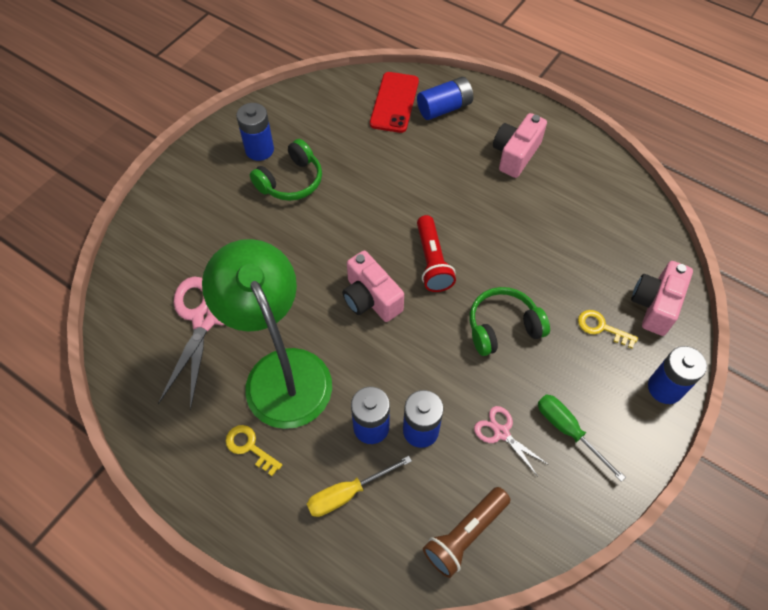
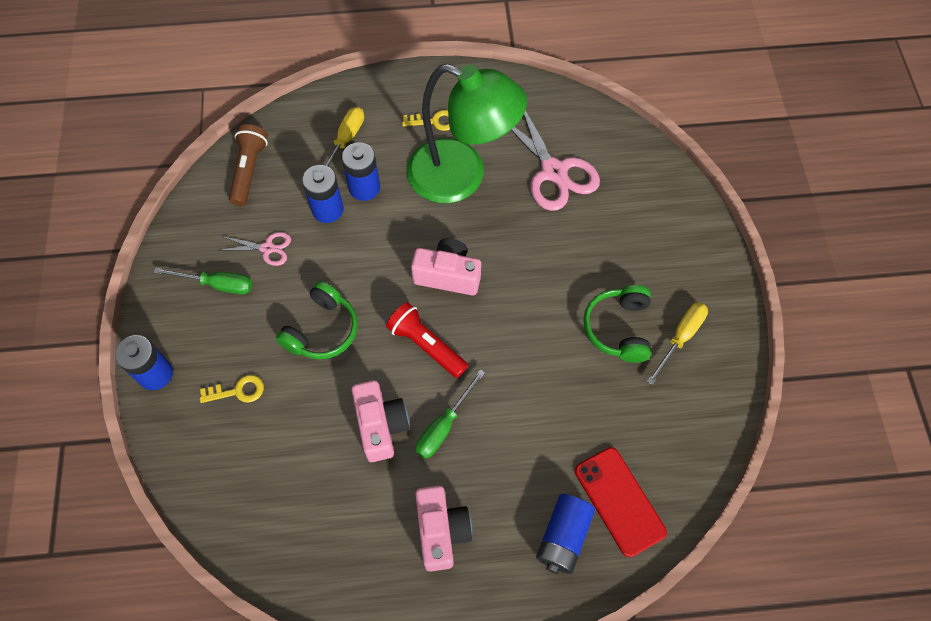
camera: 140 degrees right, 5 degrees up
(259, 150) = (680, 338): blue battery -> yellow screwdriver
(464, 205) = (444, 426): none -> green screwdriver
(655, 305) = (200, 450): pink camera -> pink camera (381, 425)

